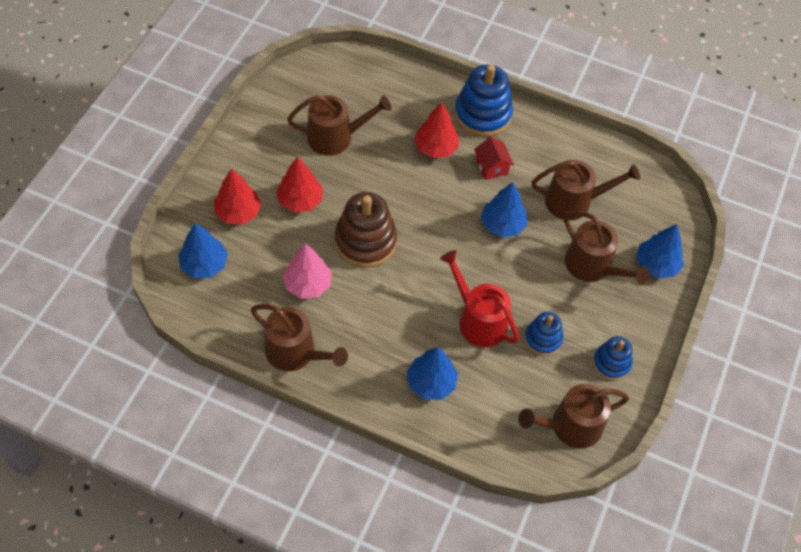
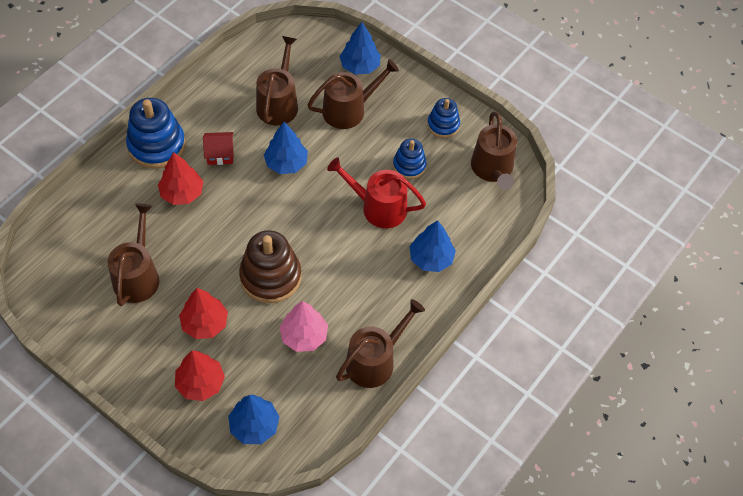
camera: 75 degrees left, 0 degrees up
(478, 320) = (378, 207): red watering can -> red watering can turned 45 degrees clockwise

